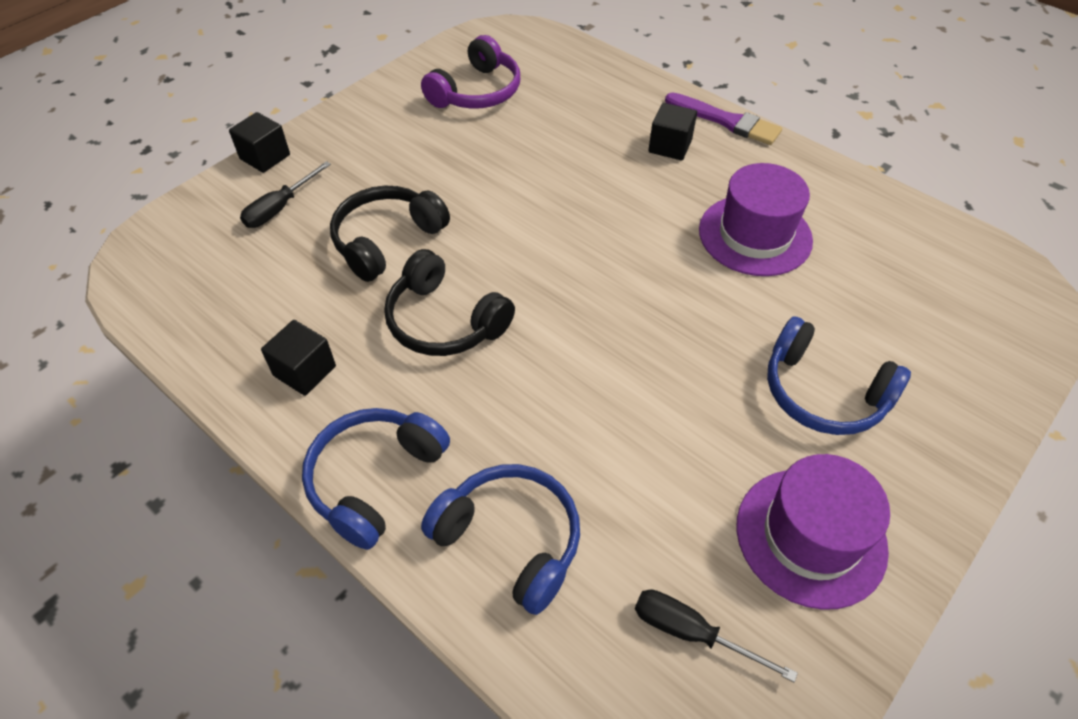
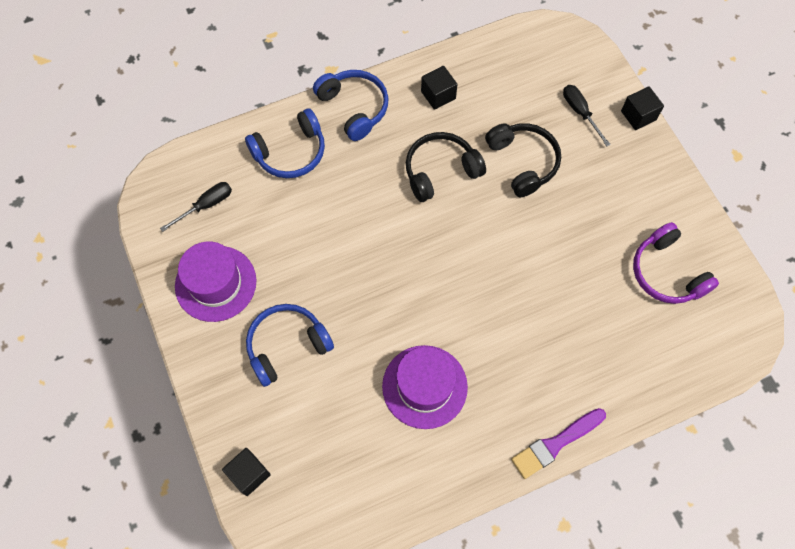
camera: 115 degrees right, 15 degrees up
(670, 146) = (542, 382): black cube -> black cube (249, 474)

